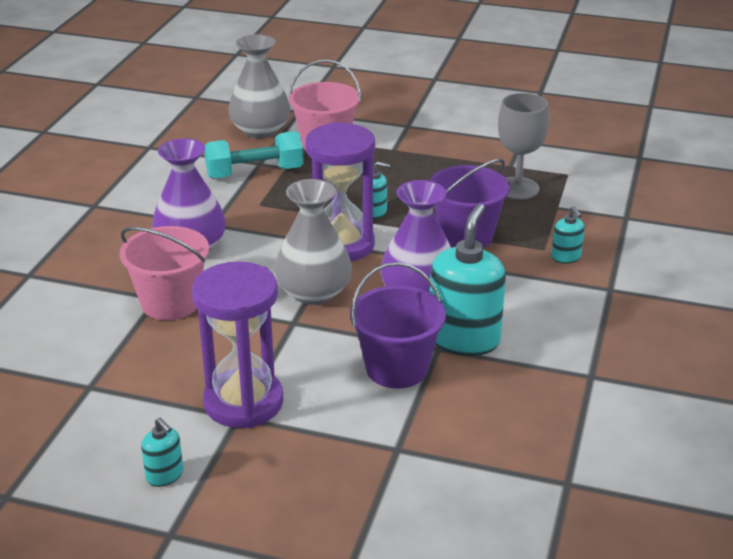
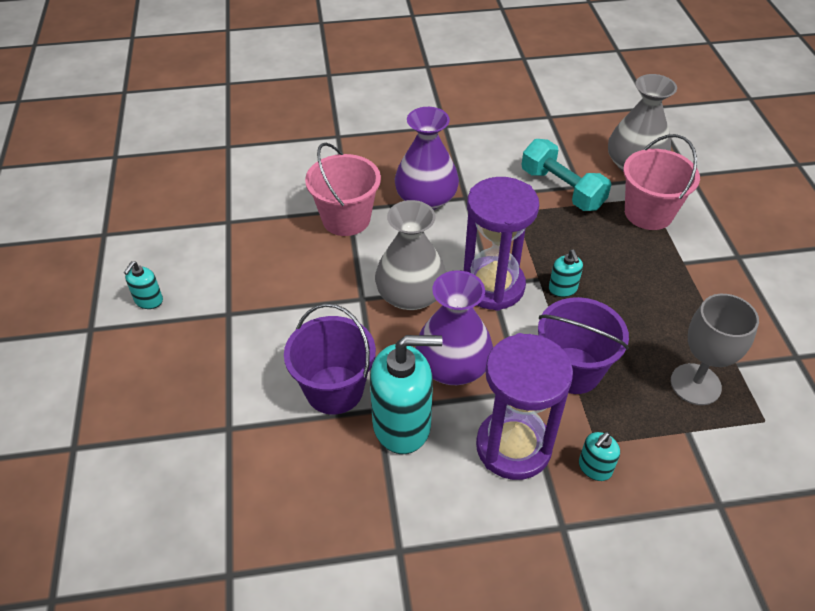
camera: 65 degrees right, 15 degrees up
(243, 402) = (246, 309): purple hourglass -> purple hourglass (513, 447)

